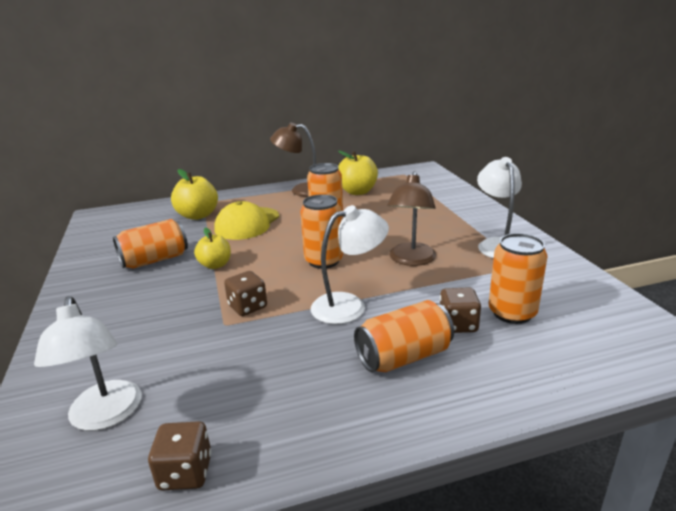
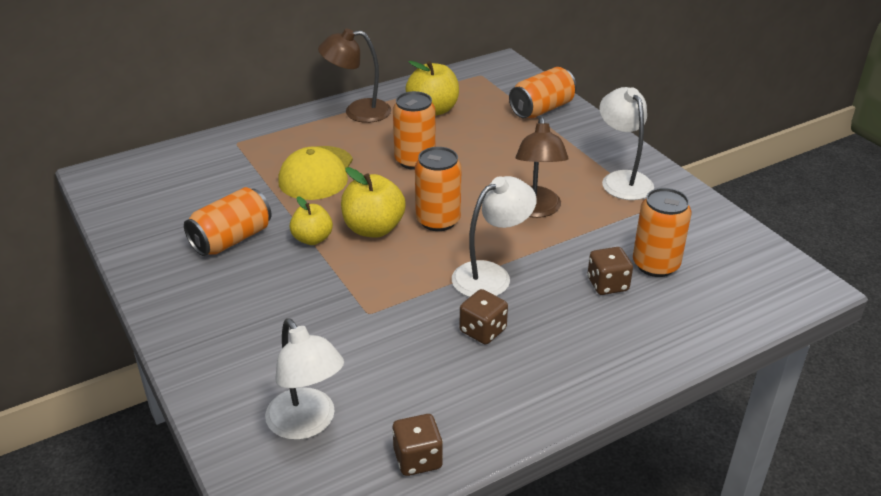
camera: 15 degrees left, 10 degrees up
(198, 215) = (242, 165): yellow apple -> yellow apple (373, 229)
(247, 307) = (382, 289): brown dice -> brown dice (483, 330)
(403, 356) = (567, 325): orange can -> orange can (541, 109)

